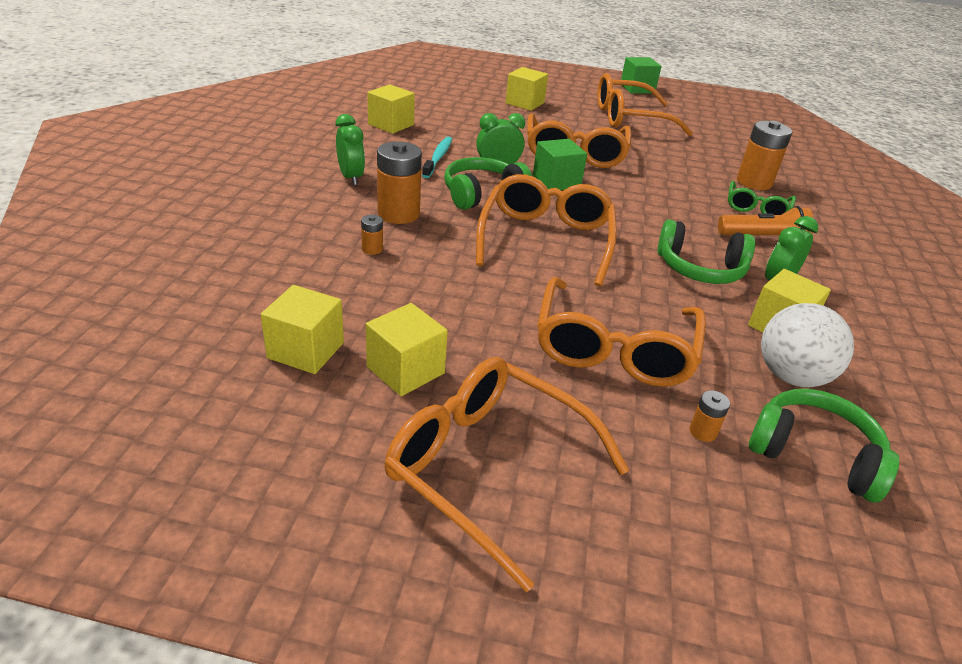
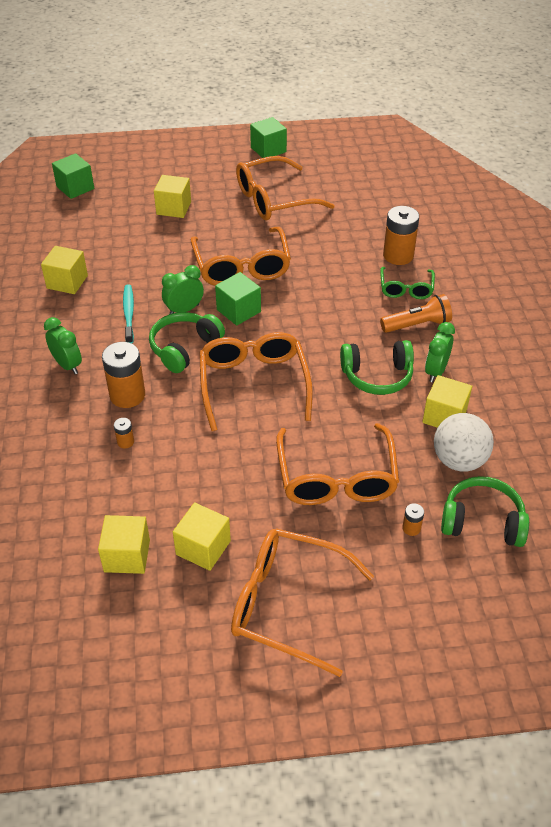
camera: 15 degrees left, 10 degrees up
(438, 73) = (75, 188): none -> green cube

